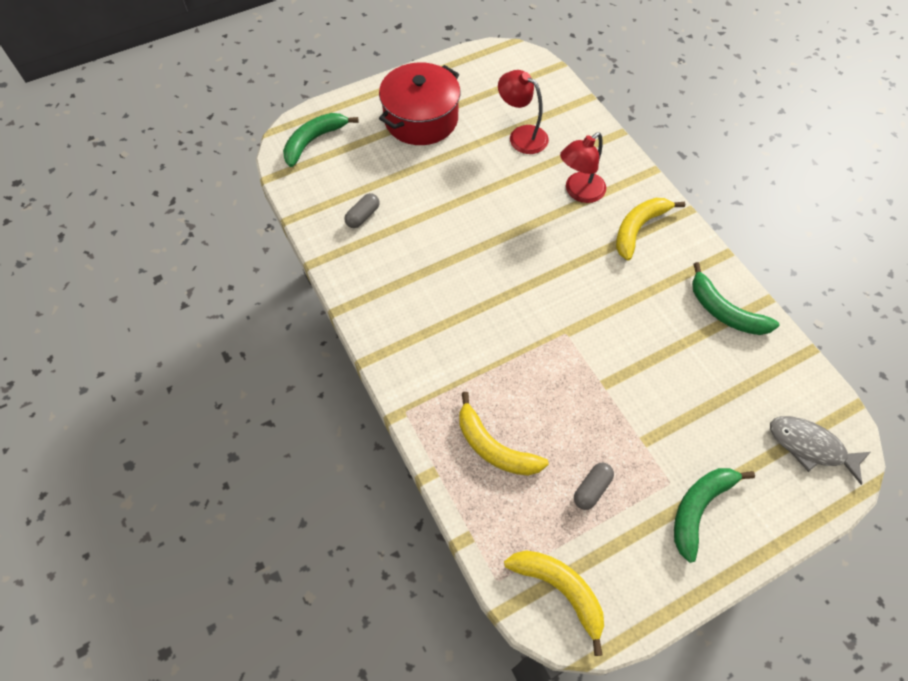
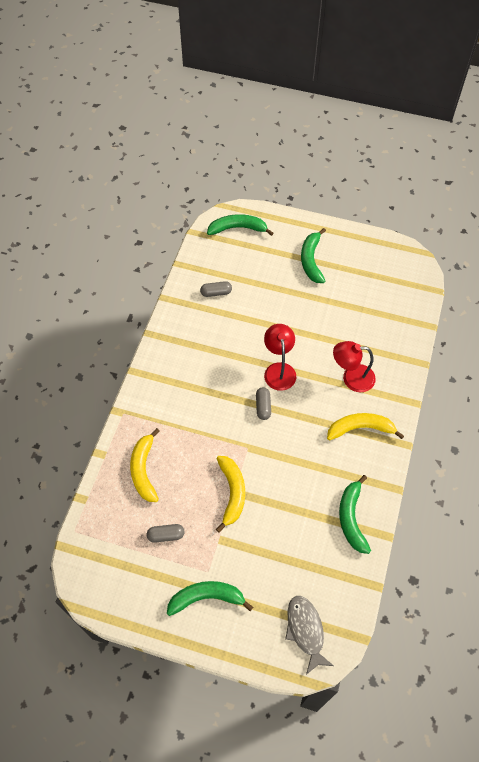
camera: 45 degrees right, 0 degrees up
(421, 119) = (311, 260): red pot -> green banana
(521, 135) = (358, 316): red lamp -> red lamp (279, 370)
(534, 283) = (263, 406): none -> grey capsule
(560, 589) = (96, 564): yellow banana -> yellow banana (232, 493)

